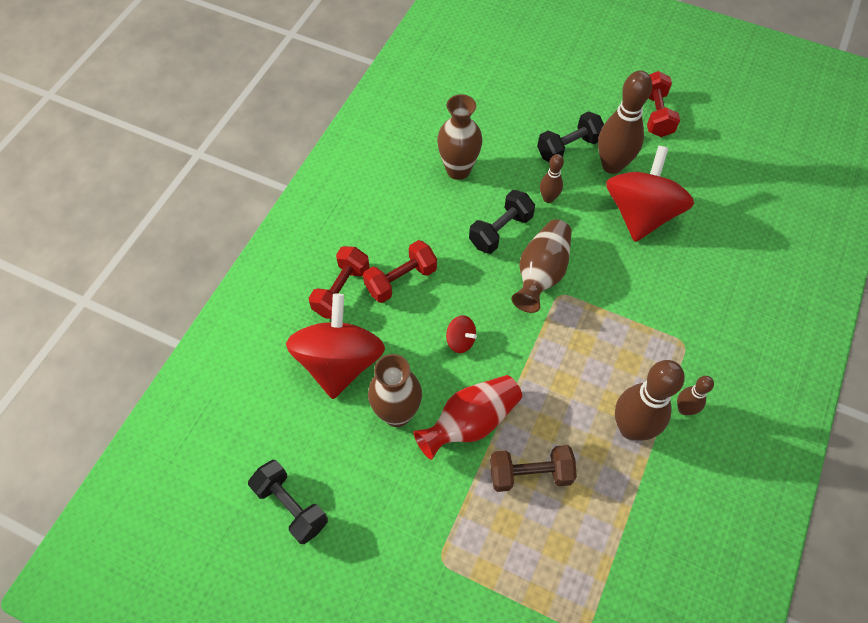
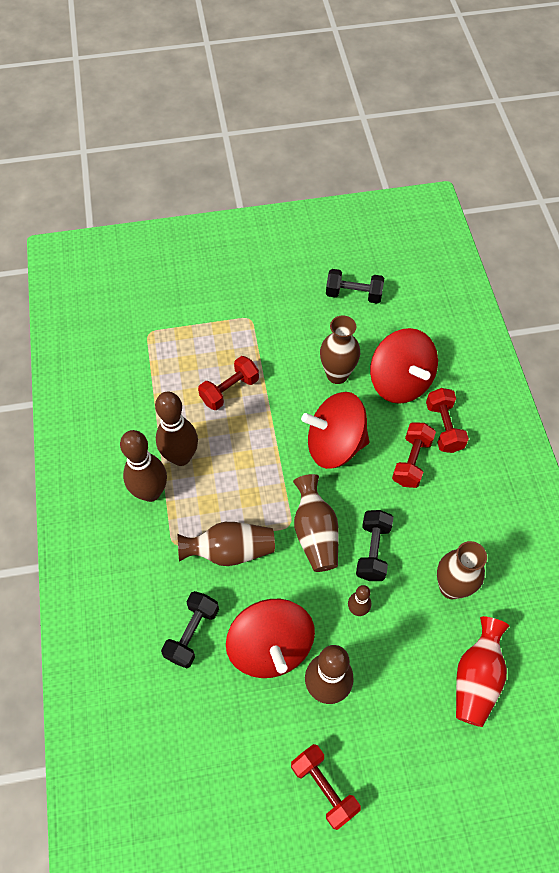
camera: 145 degrees right, 0 degrees up
(460, 340) = (335, 444): red spinning top -> red spinning top, size x2.47
(470, 422) = (288, 397): red vase -> red vase (476, 678)
(530, 474) = (229, 390): brown dumbbell -> red dumbbell
(568, 148) = (378, 680): black dumbbell -> black dumbbell (192, 633)
(632, 305) = (230, 550): none -> brown vase
(684, 409) = (150, 492): brown bowling pin -> brown bowling pin, size x1.93

